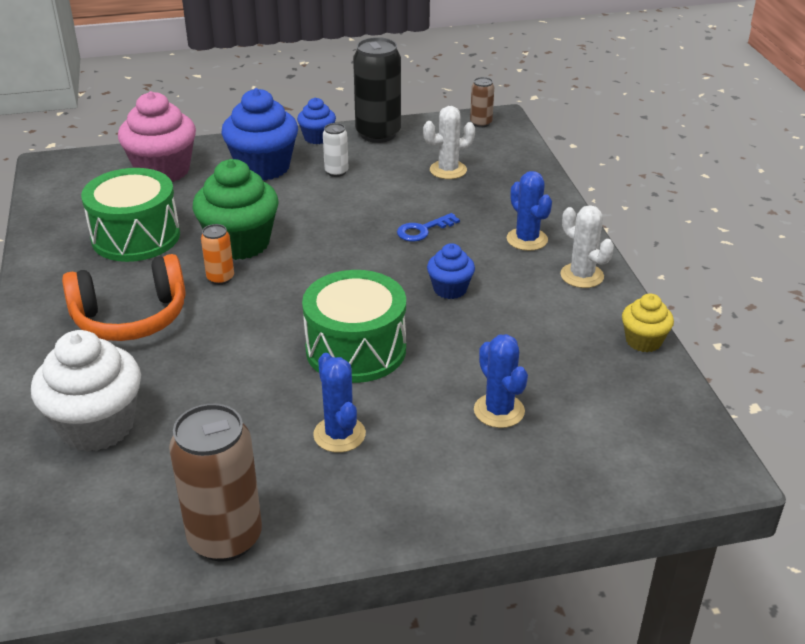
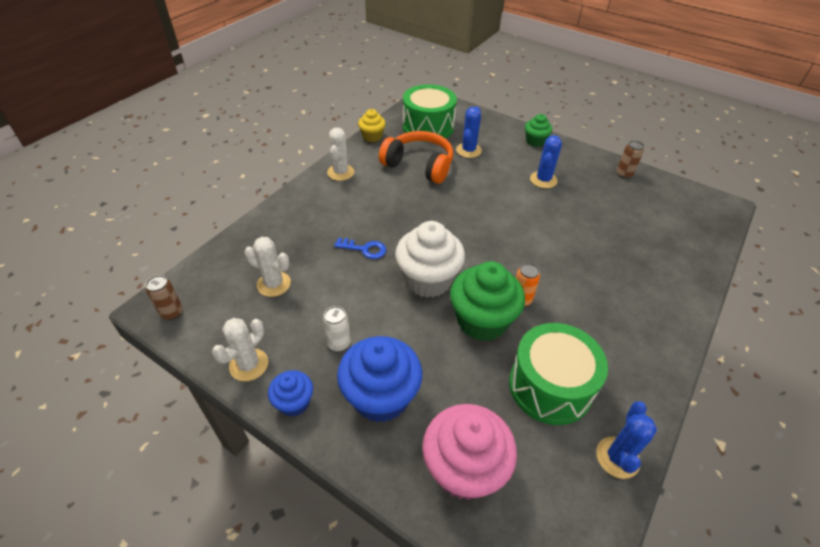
camera: 135 degrees left, 10 degrees up
(97, 426) = (657, 250): white cupcake -> white cupcake (428, 280)
(131, 317) = (600, 307): orange headphones -> orange headphones (419, 165)
(225, 538) = (624, 174): brown can -> brown can, size x0.50
(356, 349) = (494, 208): green drum -> green drum (428, 127)
(378, 134) = (249, 365): black can -> white cactus
(431, 505) = (535, 141): none -> green cupcake
(450, 289) = (408, 206): blue cupcake -> none
(527, 239) = (326, 205): blue cactus -> blue cactus (617, 457)

